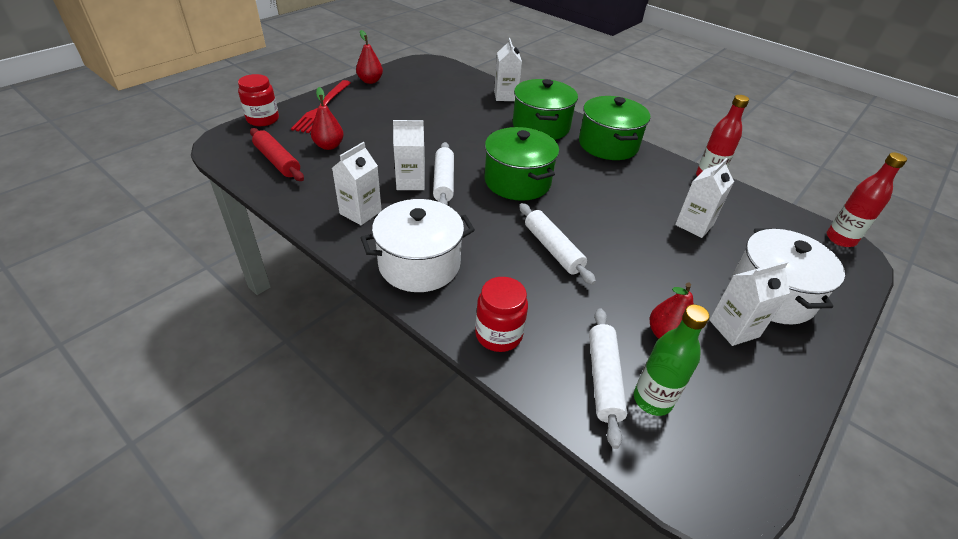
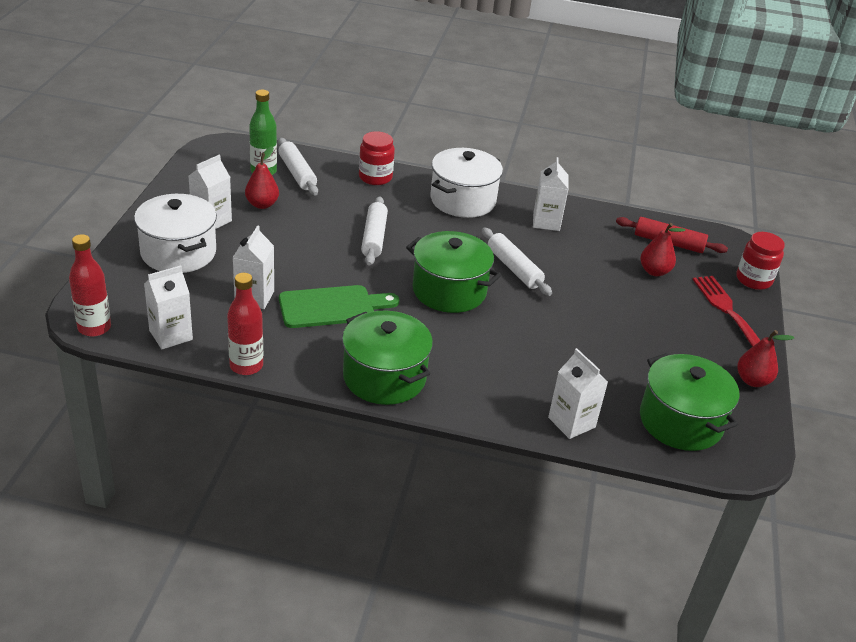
camera: 150 degrees right, 5 degrees down
(410, 182) = (540, 259): white carton -> white carton (171, 335)
(541, 126) = (482, 379): green pot -> green pot (680, 421)
(552, 249) = (374, 237): white rolling pin -> white rolling pin turned 60 degrees clockwise
(626, 197) = (332, 307): none -> green cutting board

